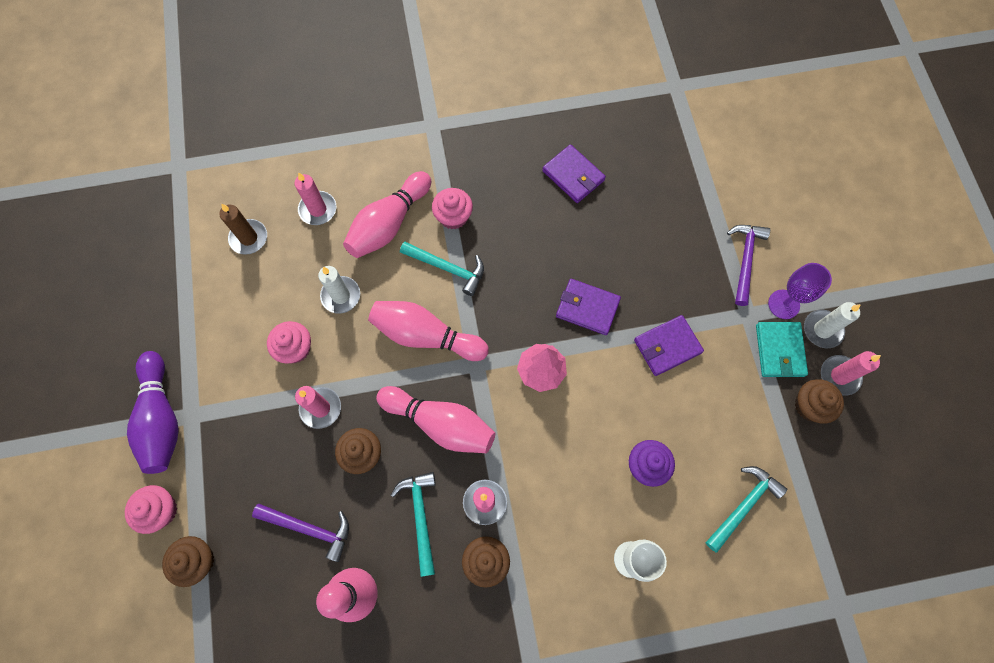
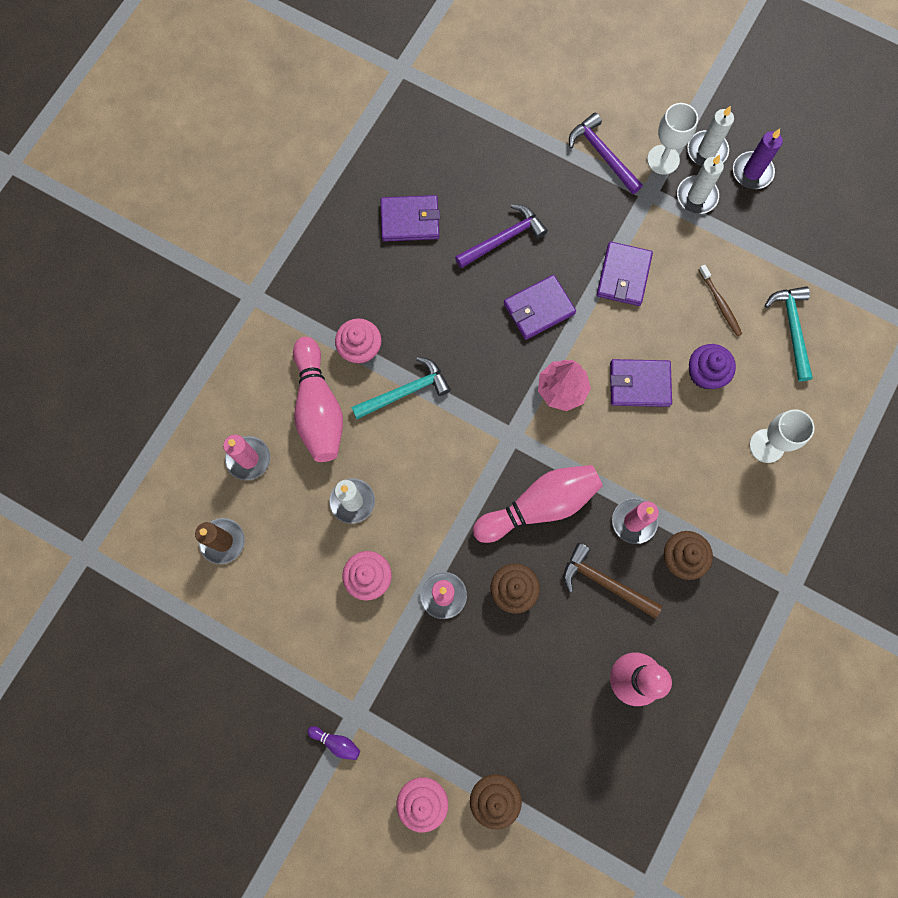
camera: 50 degrees left, 5 degrees up
(161, 418) = (336, 742): purple bowling pin -> purple bowling pin, size x0.40
(309, 528) = (542, 682): purple hammer -> purple hammer (503, 239)
(420, 517) = (605, 582): turquoise hammer -> brown hammer
(426, 336) = (452, 457): pink bowling pin -> none
(594, 423) = (639, 384): none -> purple wallet
(712, 434) = (720, 304): none -> brown toothbrush
(779, 350) = (696, 196): turquoise wallet -> white candle
(783, 304) = (663, 159): purple goblet -> white goblet
(810, 406) = (757, 214): brown cupcake -> none
(839, 376) = (752, 172): pink candle -> purple candle

